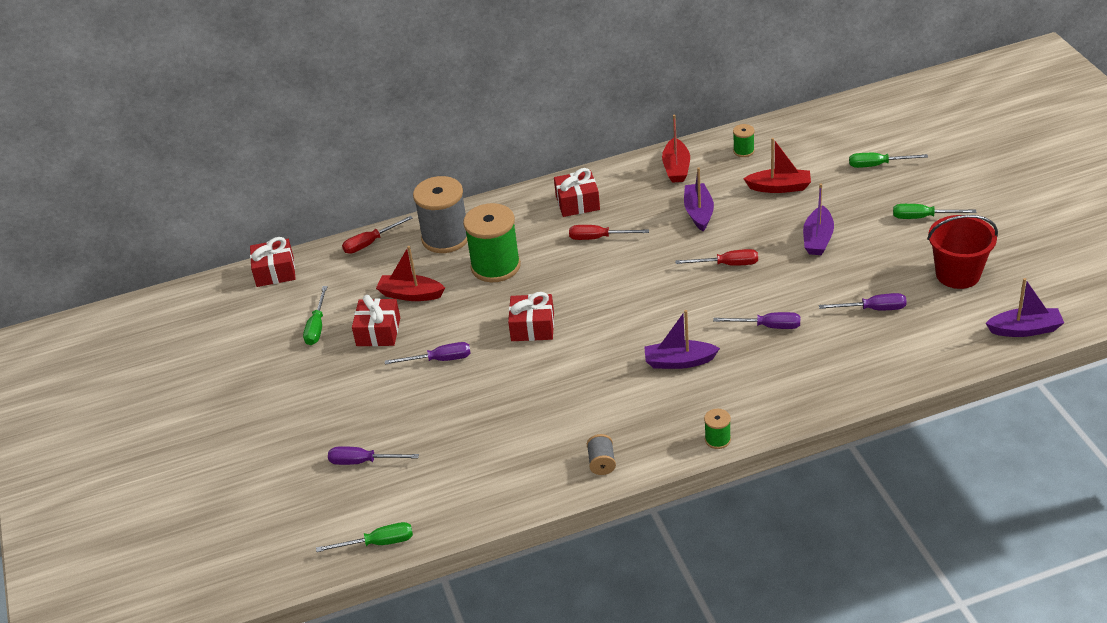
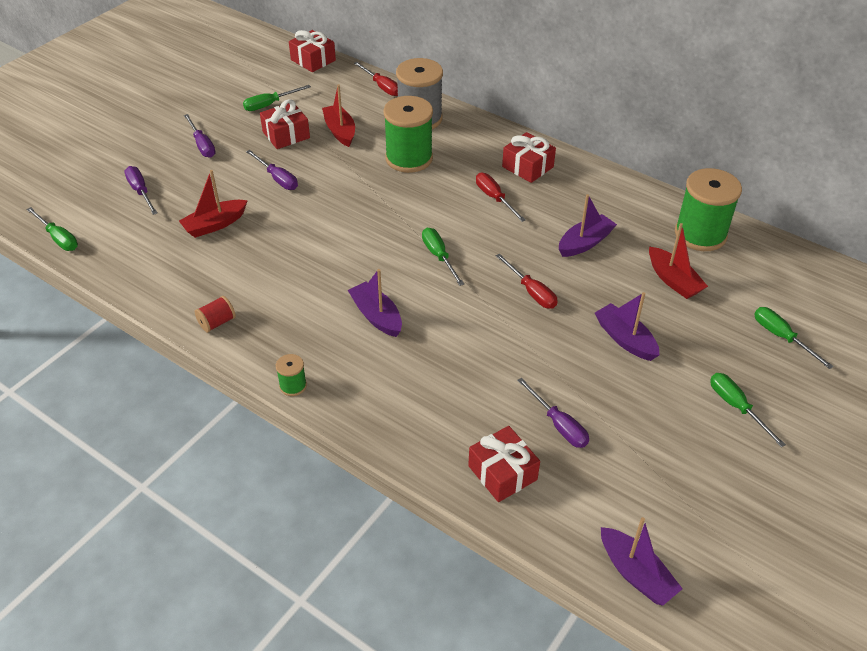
camera: 50 degrees right, 5 degrees up
(370, 243) = (381, 87): red screwdriver -> red screwdriver turned 150 degrees counterclockwise
(532, 327) = (353, 210): red gift -> red gift (502, 473)
(602, 463) = (217, 322): grey spool -> red spool
(640, 298) = (439, 256): none -> green screwdriver
(676, 168) = (631, 203): red boat -> red boat (215, 225)
(743, 151) = (700, 234): green spool -> green spool, size x2.22
(767, 326) = (469, 356): purple screwdriver -> purple screwdriver (202, 145)
(818, 239) = (625, 339): purple boat -> purple boat turned 75 degrees clockwise
(958, 274) = (673, 474): red bucket -> none

